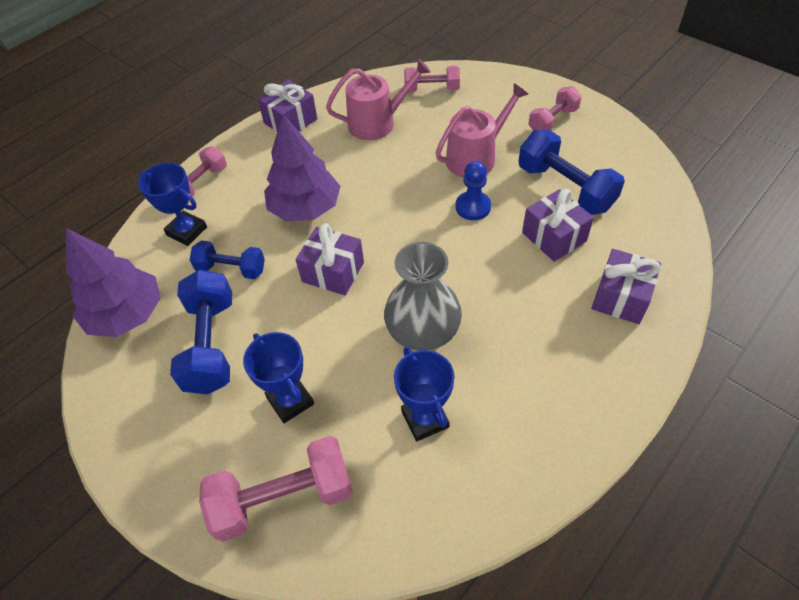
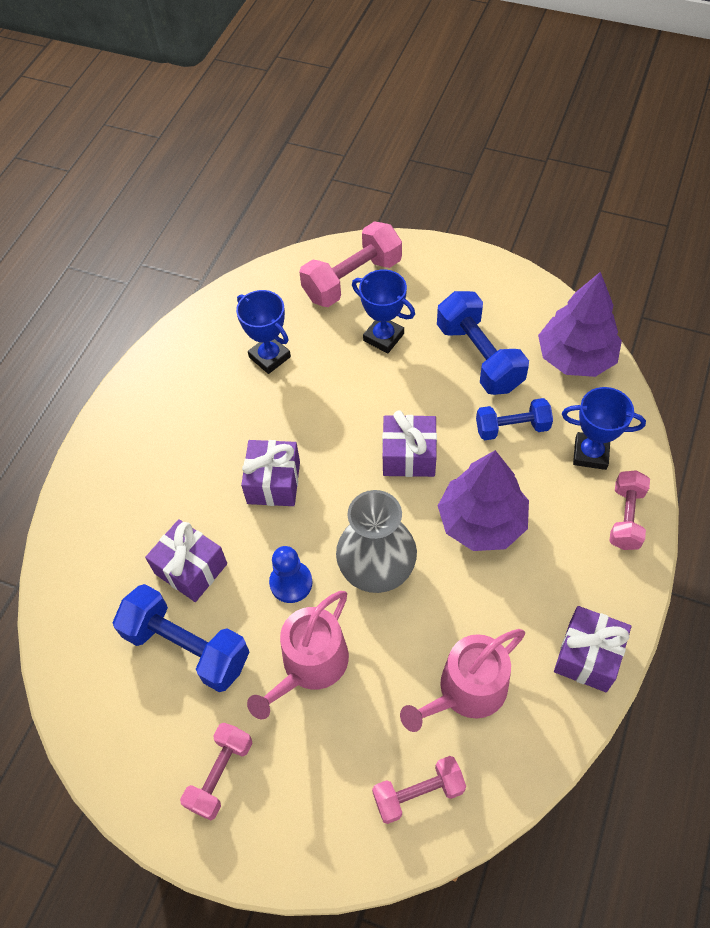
camera: 160 degrees right, 5 degrees up
(423, 331) = (296, 425): grey vase -> grey vase (377, 566)
(621, 297) = (115, 515): purple gift -> purple gift (273, 482)

